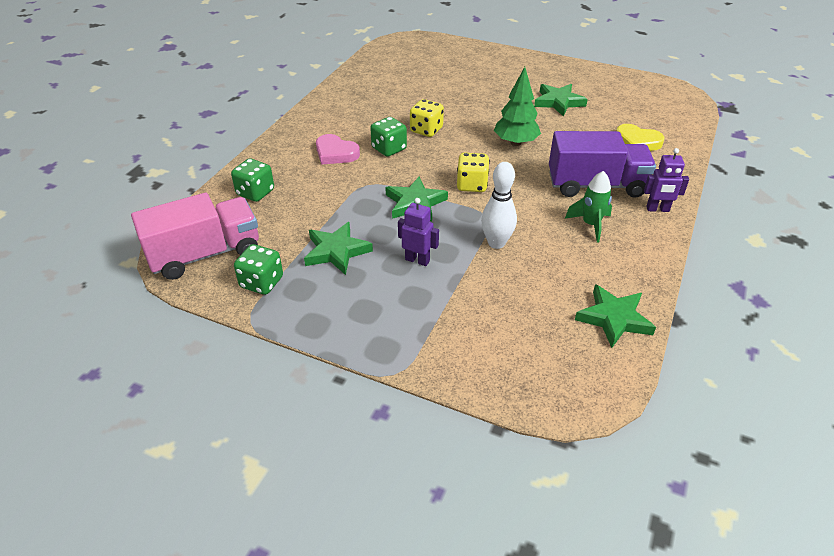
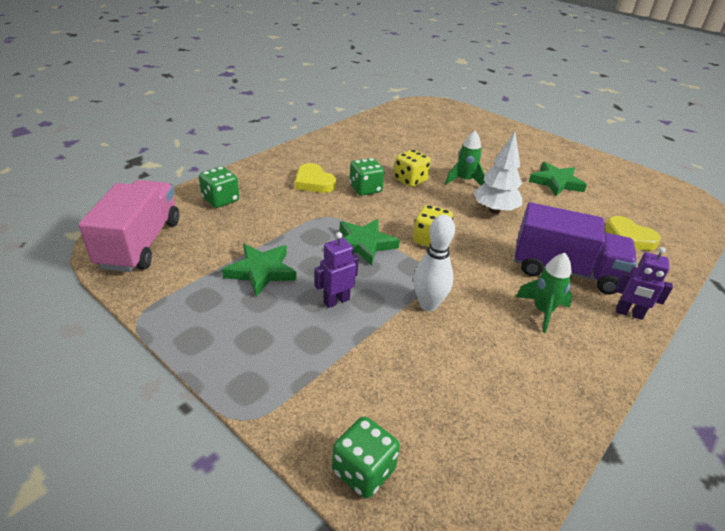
camera: 15 degrees right, 5 degrees down
(205, 254) = (140, 244): pink truck -> pink truck turned 75 degrees counterclockwise
(261, 282) = (172, 283): green dice -> green dice (363, 471)
(335, 153) = (314, 182): pink heart -> yellow heart
(417, 260) = (336, 301): purple robot -> purple robot turned 75 degrees counterclockwise
(476, 119) = (464, 181): none -> green rocket
(515, 143) = (494, 210): green tree -> white tree
(614, 318) = (529, 429): green star -> none

